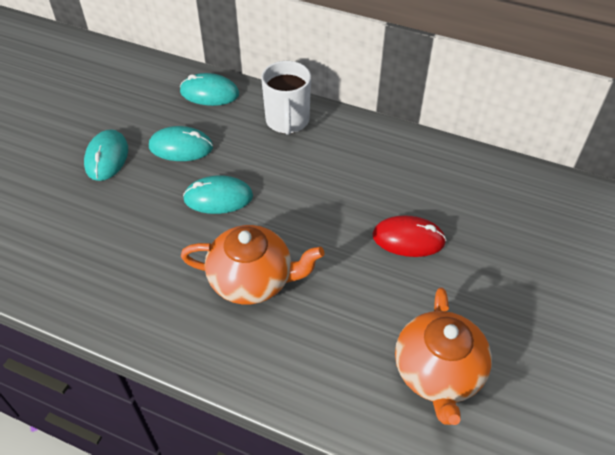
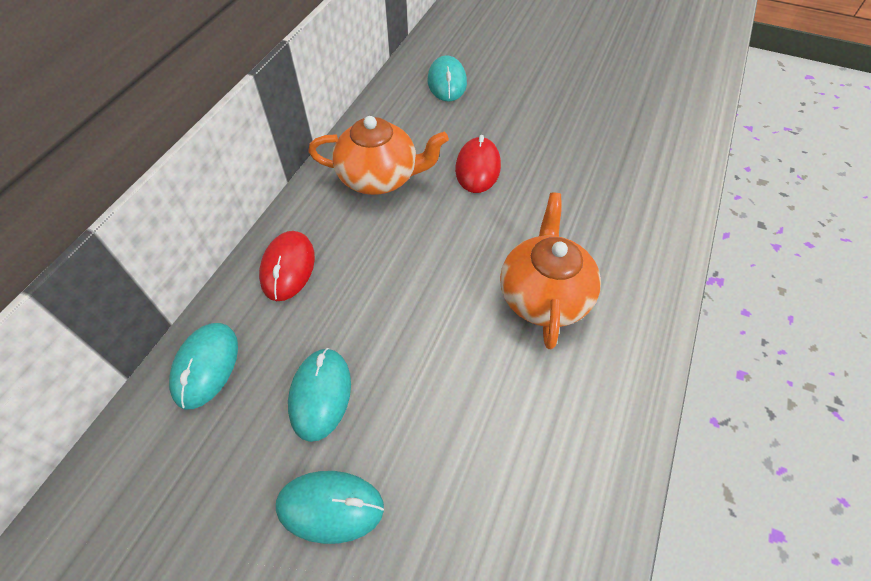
camera: 90 degrees left, 5 degrees up
(218, 198) = (420, 338): turquoise mouse -> turquoise mouse (447, 82)
(287, 121) = (288, 267): white mug -> red mouse
(438, 373) = (620, 160): orange teapot -> orange teapot (379, 177)

